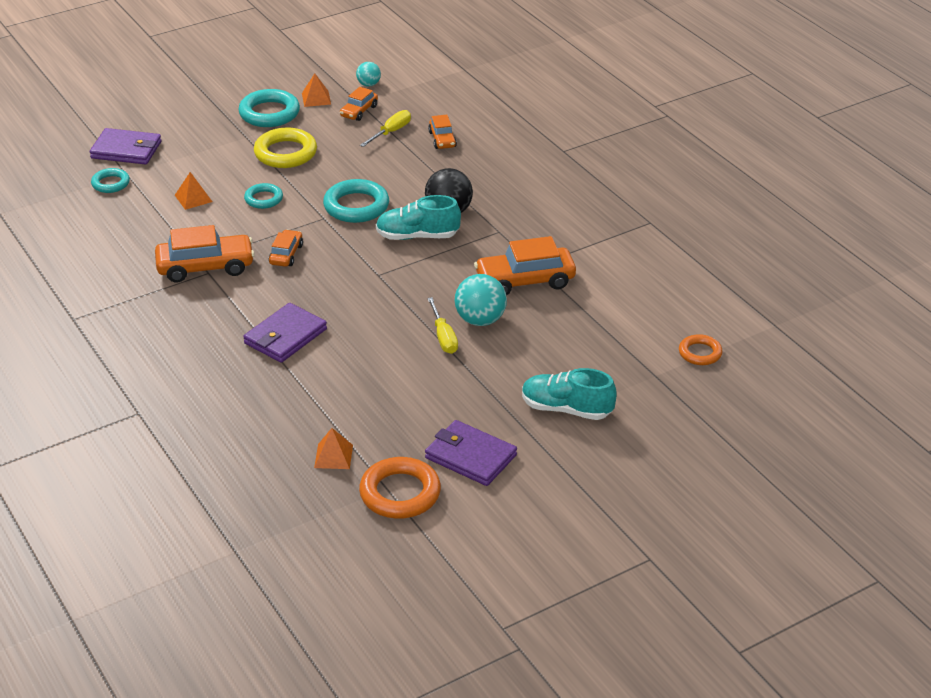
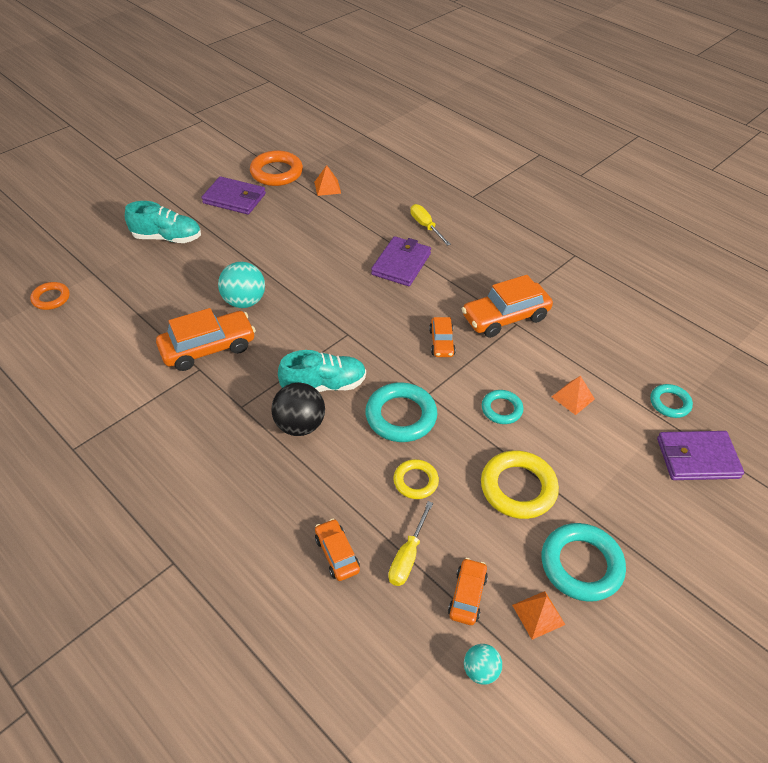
camera: 165 degrees right, 10 degrees up
(365, 167) = (415, 481): none -> yellow ring
(443, 337) = (272, 282): yellow screwdriver -> yellow screwdriver (425, 226)

